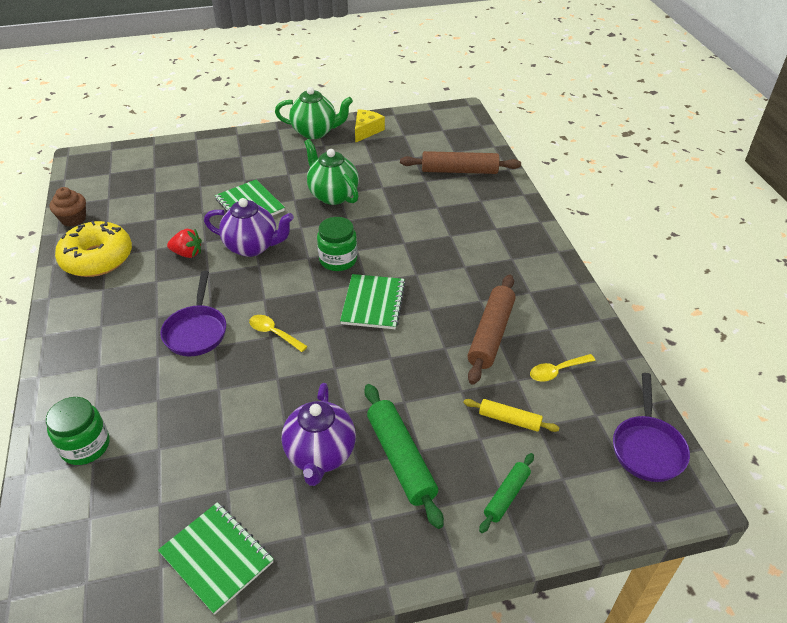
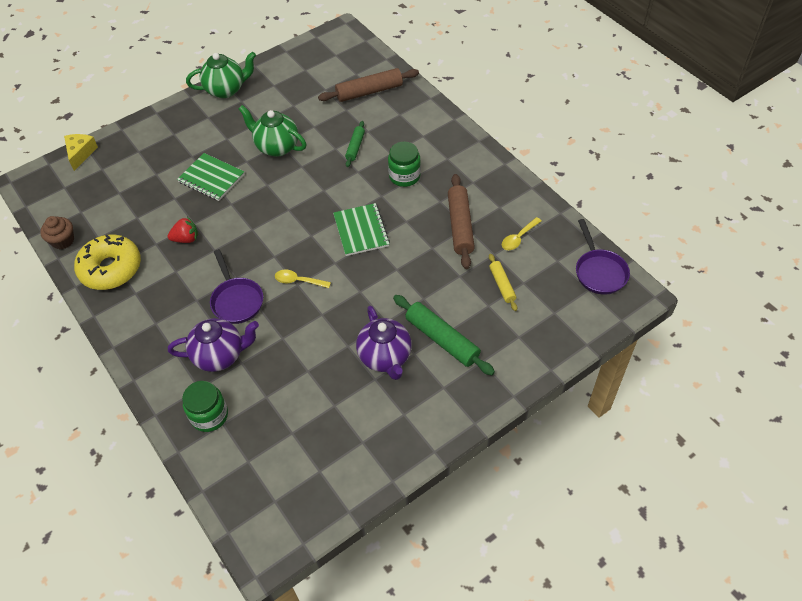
camera: 20 degrees left, 10 degrees up
(217, 557) = (354, 450): green notebook -> none
(252, 247) = (237, 215): purple teapot -> purple teapot (220, 355)
(338, 260) = (314, 203): green jar -> green jar (404, 176)
(366, 131) = (270, 75): yellow cheese -> yellow cheese (81, 153)
(506, 496) = (523, 338): green rolling pin -> green rolling pin (355, 147)
(509, 419) = (502, 285): yellow rolling pin -> yellow rolling pin turned 75 degrees clockwise

